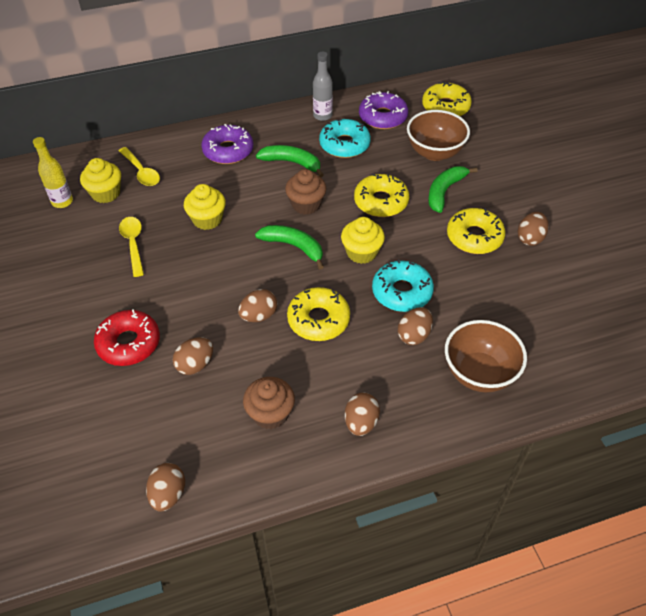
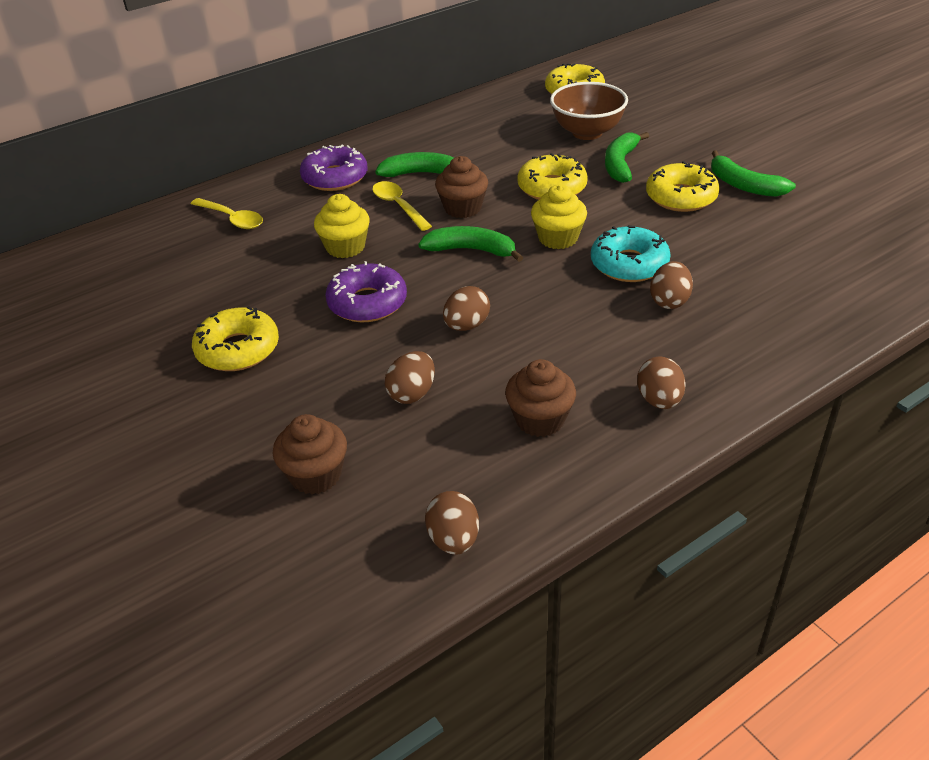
camera: 15 degrees left, 10 degrees down
(62, 202) = (139, 269): yellow bottle -> none
(104, 413) = (316, 475): none -> brown cupcake
(106, 193) = (195, 249): yellow cupcake -> none
(129, 343) = (309, 393): red donut -> none
(133, 244) = (260, 291): yellow spoon -> yellow spoon (398, 206)
(318, 320) = (544, 313): yellow donut -> yellow donut (238, 349)
(322, 116) = (434, 125): grey bottle -> none
(344, 145) = (476, 145): turquoise donut -> none
(383, 117) = (507, 113): purple donut -> purple donut (367, 303)
(479, 373) = (768, 319): brown bowl -> none
(530, 238) = (744, 185): brown egg -> green banana

